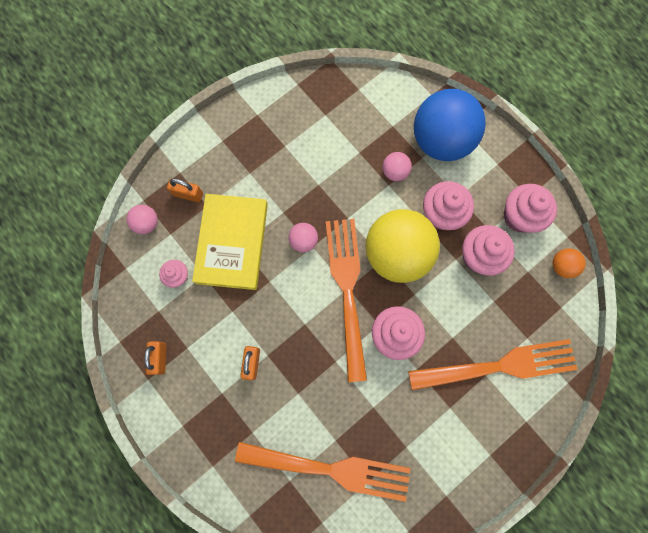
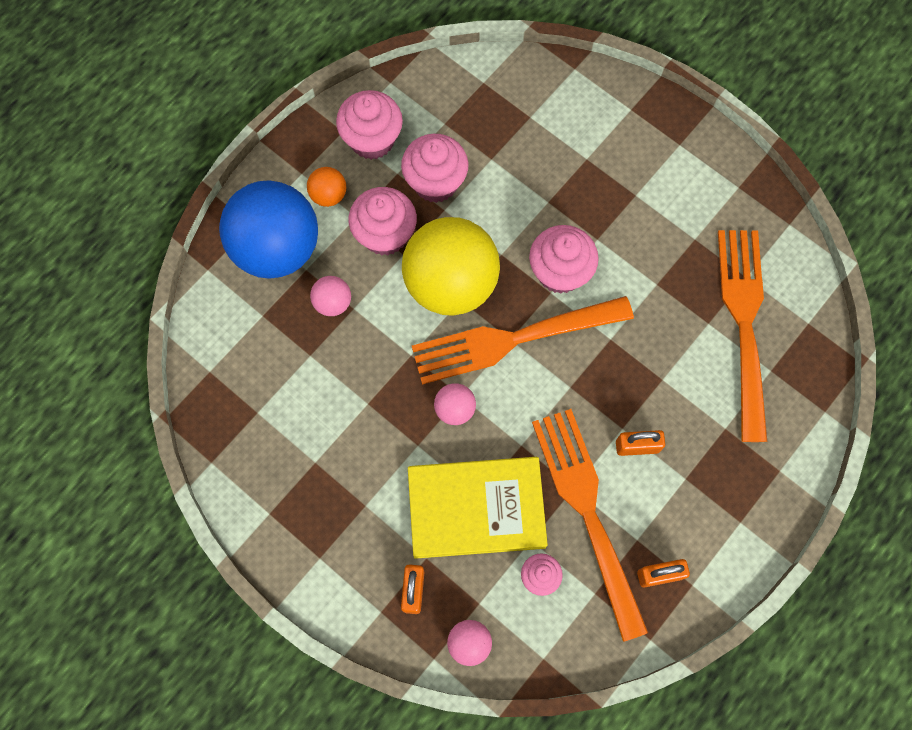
camera: 100 degrees left, 5 degrees down
(499, 366) = (571, 145): orange fork -> orange fork (588, 512)
(562, 266) = (430, 86): orange ball -> orange ball (328, 195)

